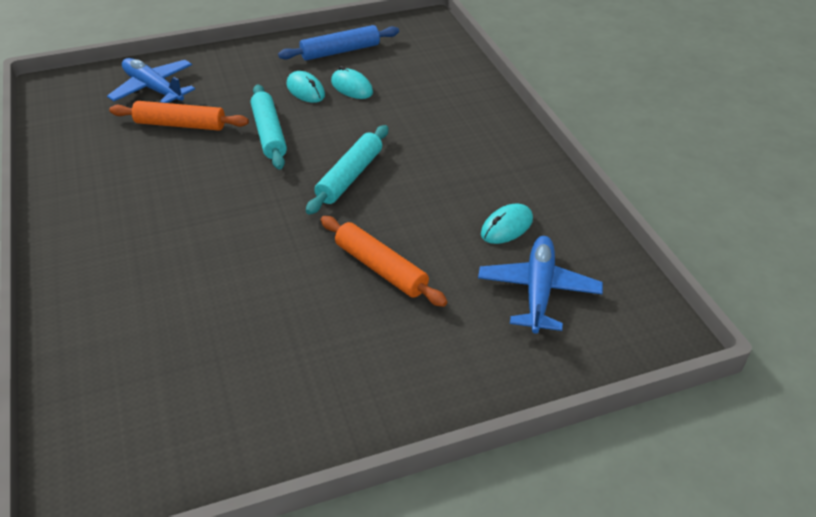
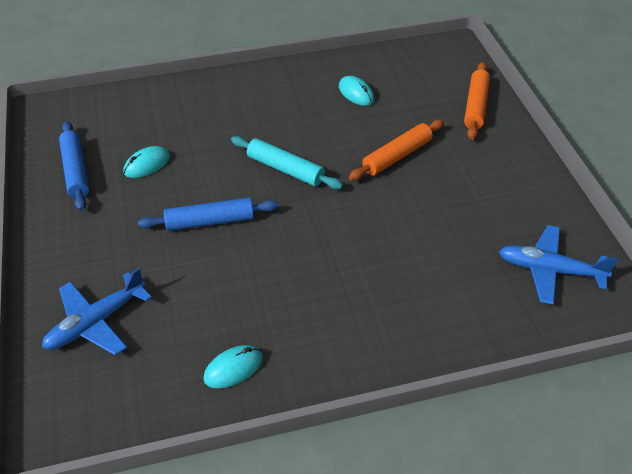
camera: 85 degrees left, 5 degrees up
(180, 125) = (176, 291): orange rolling pin -> orange rolling pin (475, 106)
(269, 134) = (210, 221): turquoise rolling pin -> blue rolling pin
(305, 90) = (141, 196): turquoise mouse -> turquoise mouse (233, 368)
(538, 290) = (419, 87): blue plane -> blue plane (549, 270)

